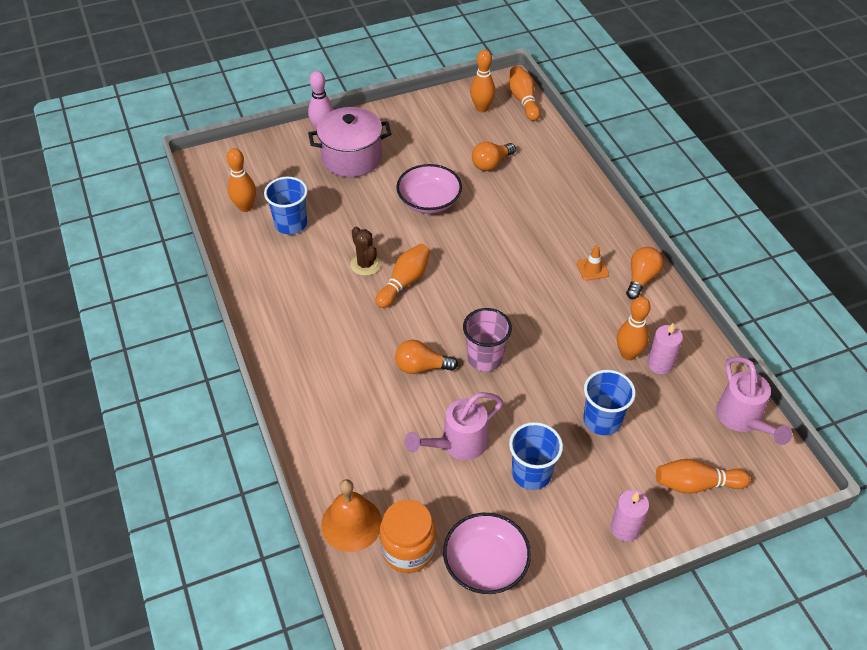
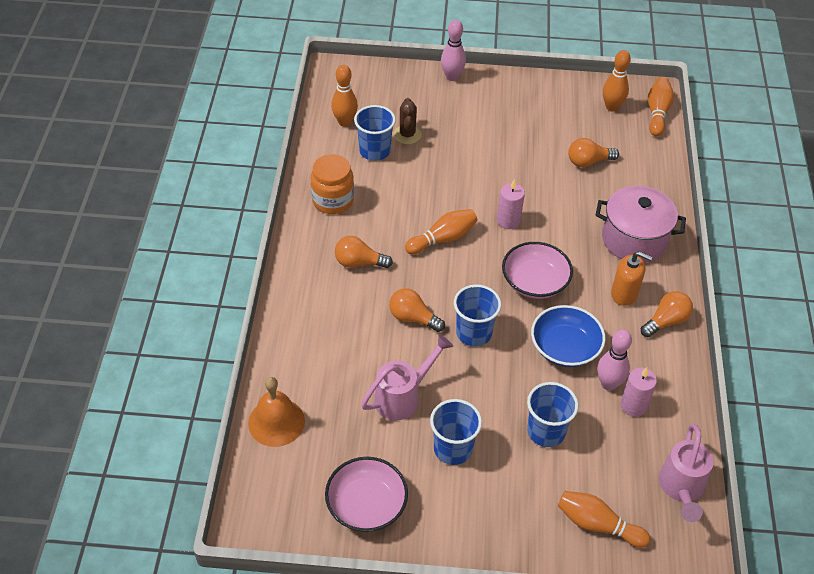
camera: 25 degrees right, 0 degrees up
(339, 335) = (359, 262): none -> orange light bulb
(351, 158) = (462, 111): pink pot -> pink pot (634, 239)
(365, 264) = (418, 210): brown cactus -> brown cactus (407, 135)
(408, 549) = (309, 464): orange jar -> orange jar (333, 200)
(429, 201) = (509, 175): pink bowl -> pink bowl (535, 282)
(457, 444) = (403, 396): pink watering can -> pink watering can turned 150 degrees clockwise
(485, 358) = (474, 333): pink cup -> blue cup
(572, 337) = (565, 348): none -> blue bowl
(592, 269) = (624, 294): orange traffic cone -> orange soap dispenser
(625, 528) = (507, 532): pink candle -> pink candle (508, 220)
(628, 354) = (608, 384): orange bowling pin -> pink bowling pin

